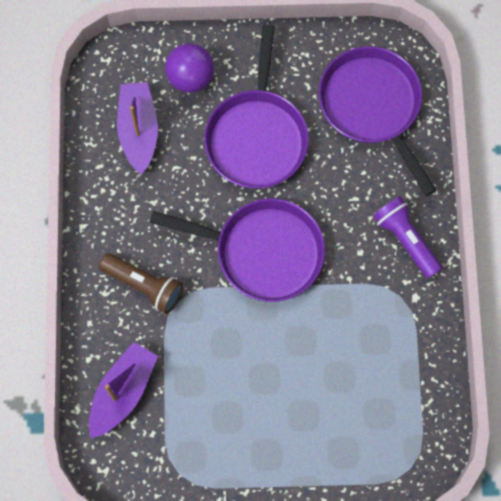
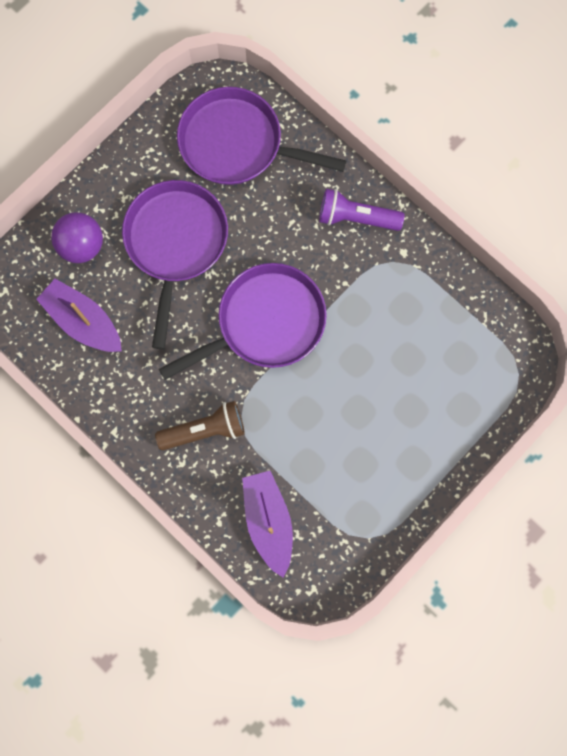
camera: 45 degrees left, 5 degrees up
(257, 136) = (175, 243): purple pan -> purple pan turned 135 degrees counterclockwise

